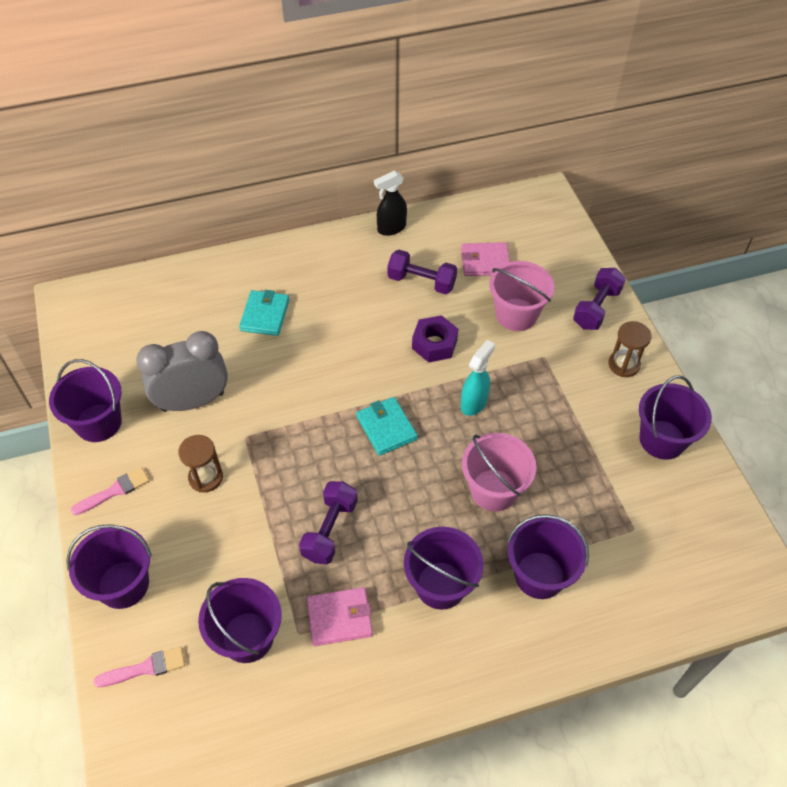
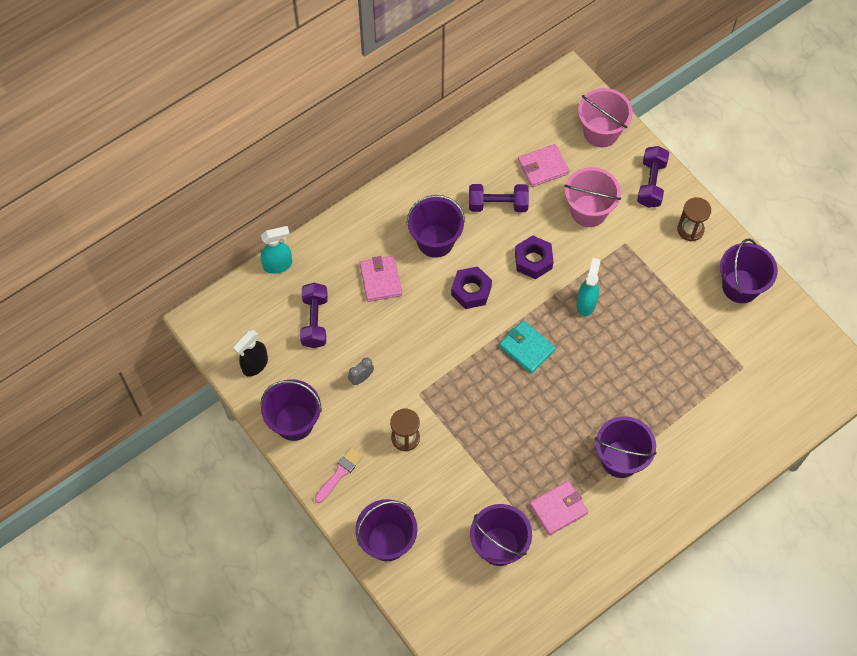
camera: 20 degrees left, 10 degrees up
(145, 668) = (437, 594): pink brush -> none
(171, 272) = (278, 265): none -> turquoise spray bottle
(193, 401) = (361, 378): grey clock -> grey clock, size x0.40
(265, 315) = (380, 280): turquoise wallet -> pink wallet
(330, 530) = (521, 446): purple dumbbell -> purple dumbbell (314, 321)
(353, 353) = (471, 291): none -> purple nut
(391, 228) = (448, 159): black spray bottle -> black spray bottle (254, 365)
(493, 490) = (630, 371): pink bucket -> pink bucket (601, 132)
(539, 575) = (688, 426): purple bucket -> purple bucket (435, 241)

